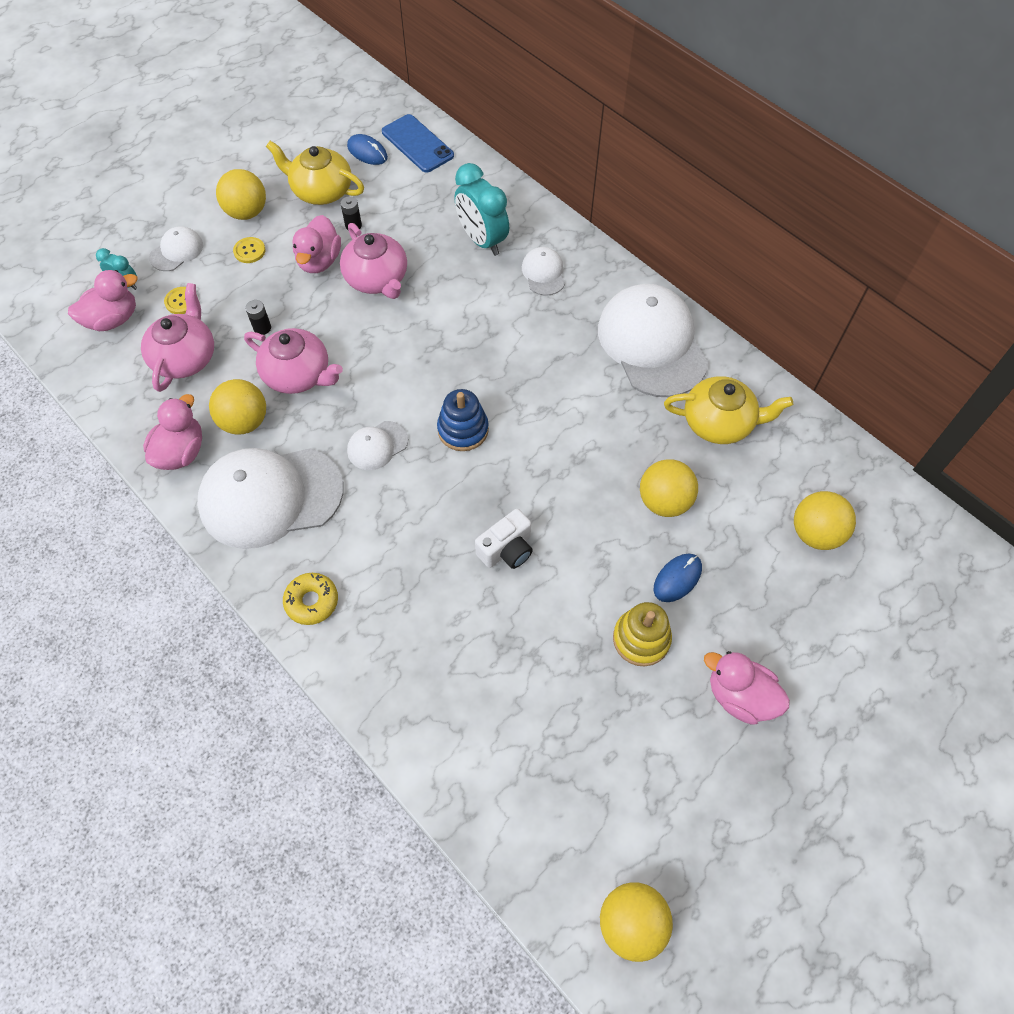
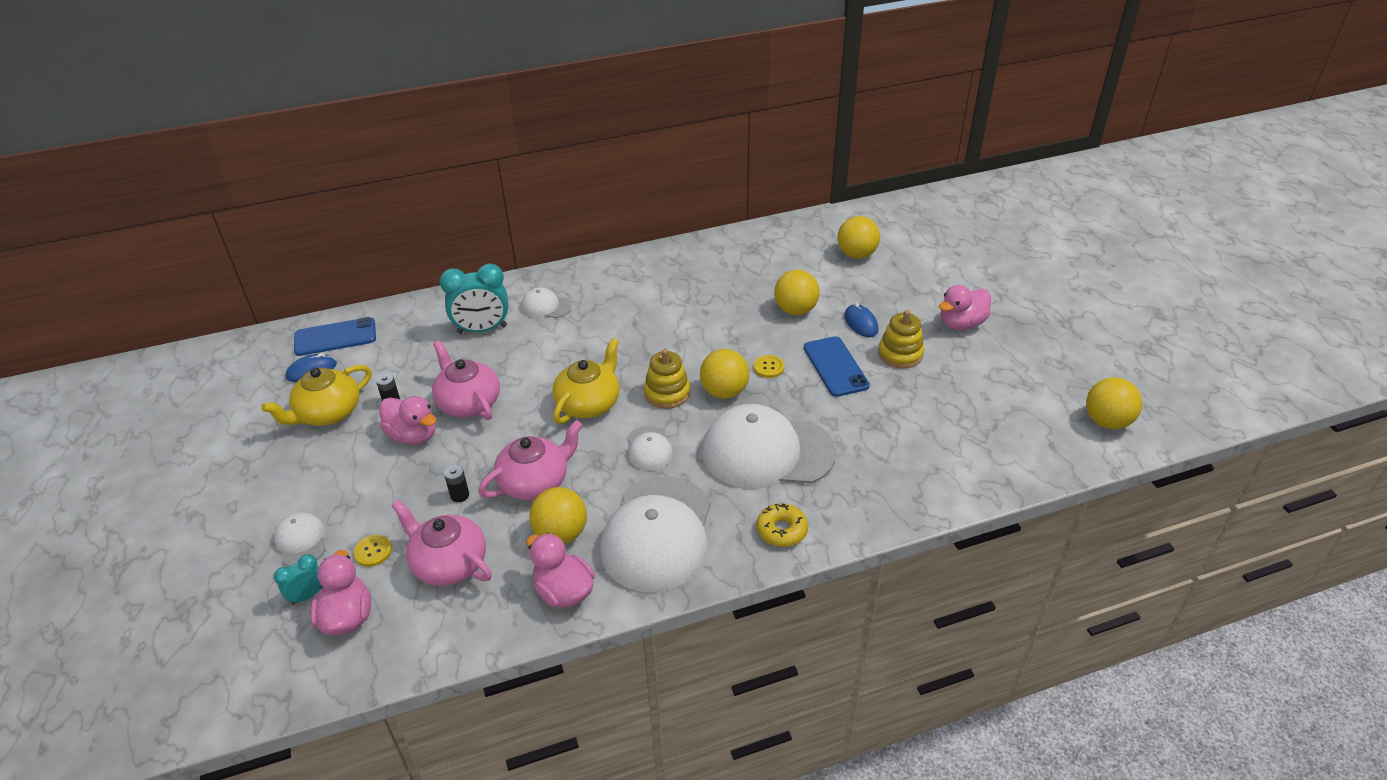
camera: 65 degrees left, 20 degrees down
(247, 212) = (302, 473): yellow ball -> yellow ball (724, 391)
(249, 251) = (355, 483): yellow button -> yellow button (768, 367)
(377, 279) = (468, 403): pink teapot -> pink teapot turned 120 degrees counterclockwise
(463, 430) = (667, 393): blue stacking toy -> yellow stacking toy
(507, 549) = (793, 399): white camera -> none
(583, 575) = (835, 366): none -> blue phone
(652, 344) = (656, 274): white cap -> white cap (767, 452)
(719, 422) = (746, 266): yellow teapot -> yellow teapot (589, 403)

